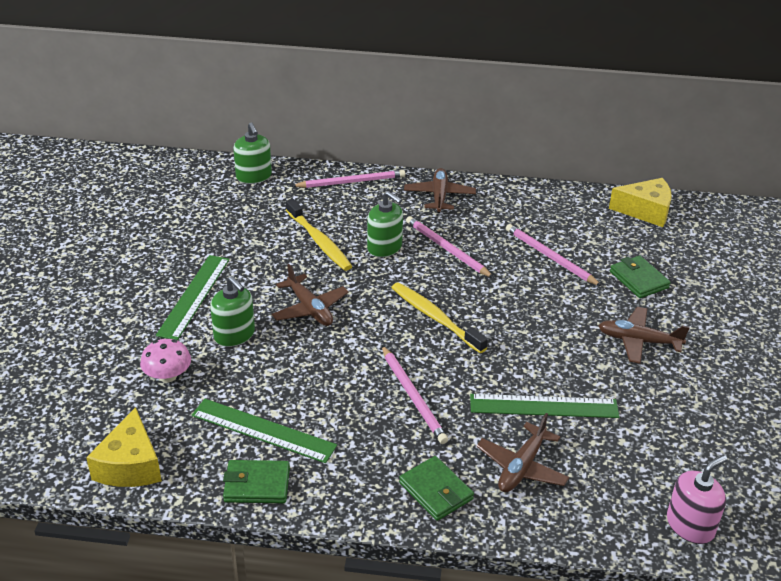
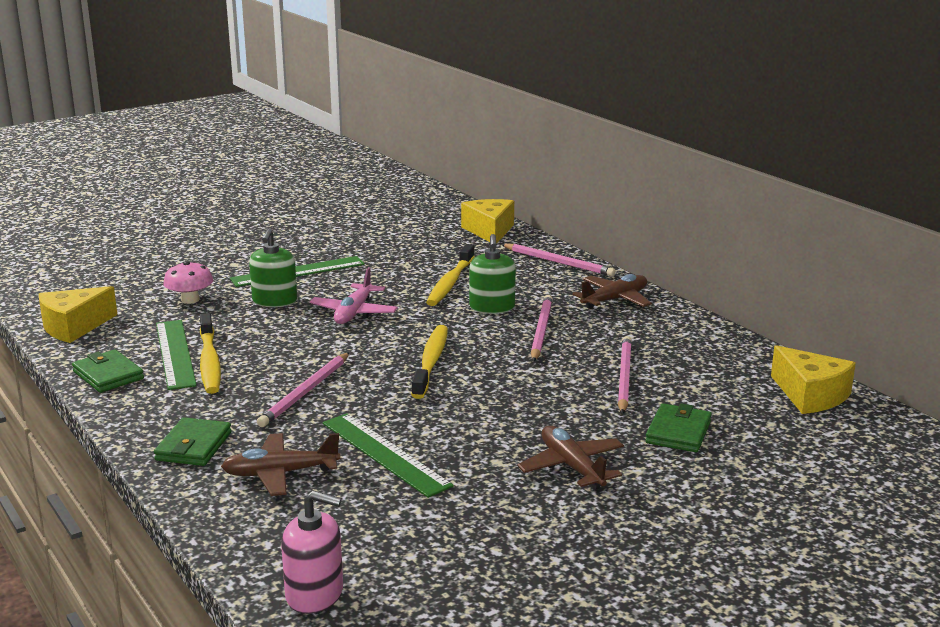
camera: 50 degrees right, 15 degrees down
(254, 176) = (489, 231): green soap dispenser -> yellow cheese
(302, 419) = (209, 362): none -> yellow toothbrush
(310, 308) = (354, 313): brown plane -> pink plane

